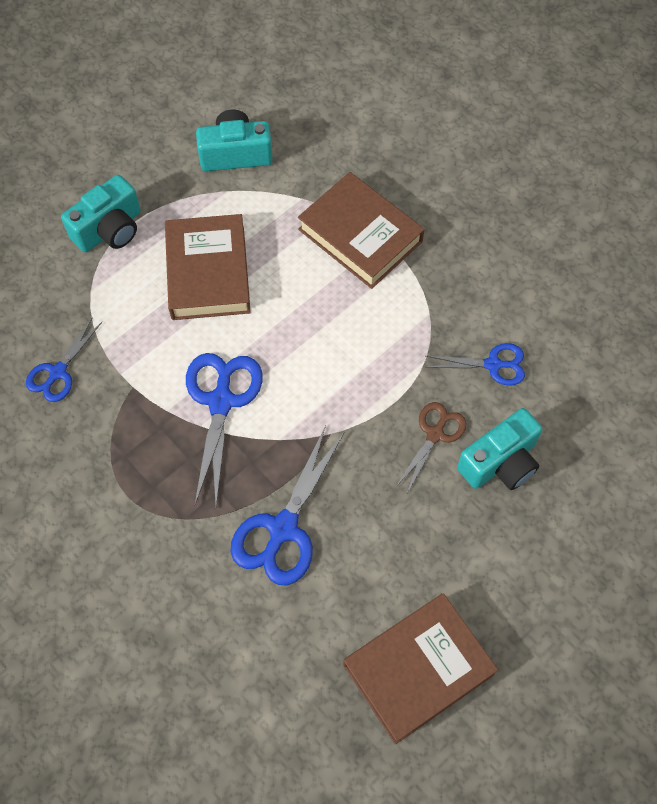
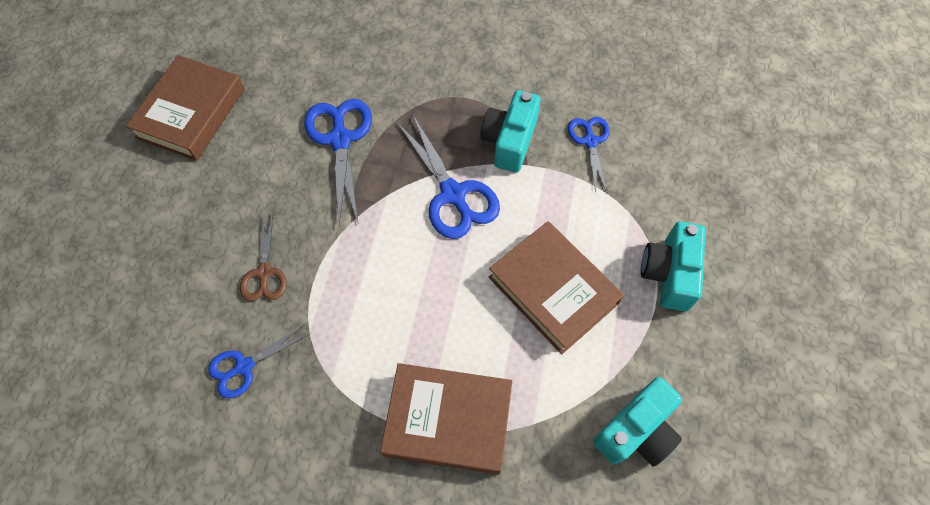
camera: 145 degrees right, 0 degrees up
(500, 462) = (197, 283): turquoise camera -> turquoise camera (509, 141)

